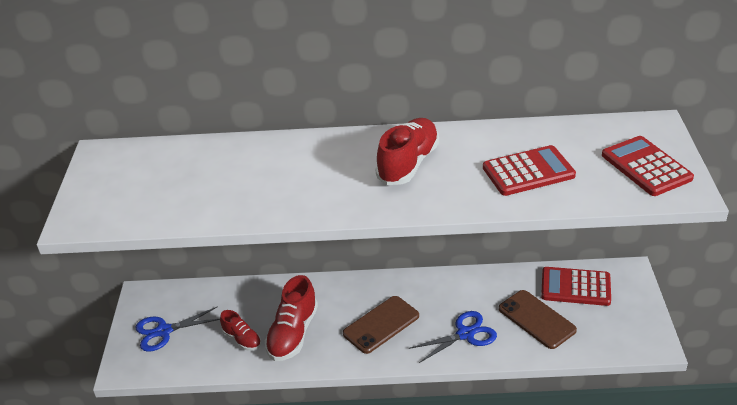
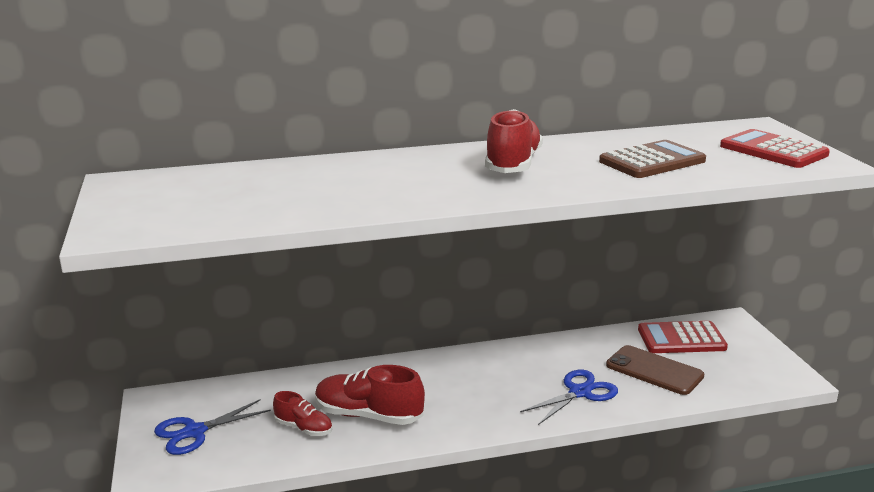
camera: 15 degrees left, 15 degrees down
(293, 334) = (368, 415): red shoe -> red shoe turned 105 degrees clockwise
(381, 324) = (475, 395): brown phone -> none
(528, 172) = (652, 161): red calculator -> brown calculator

